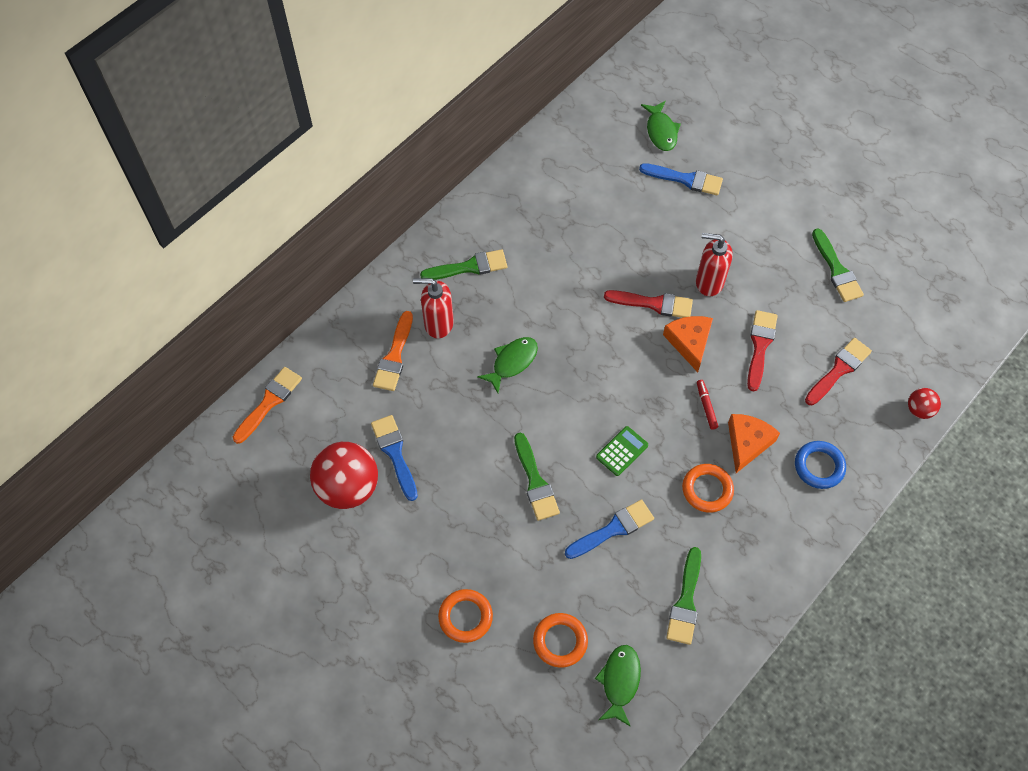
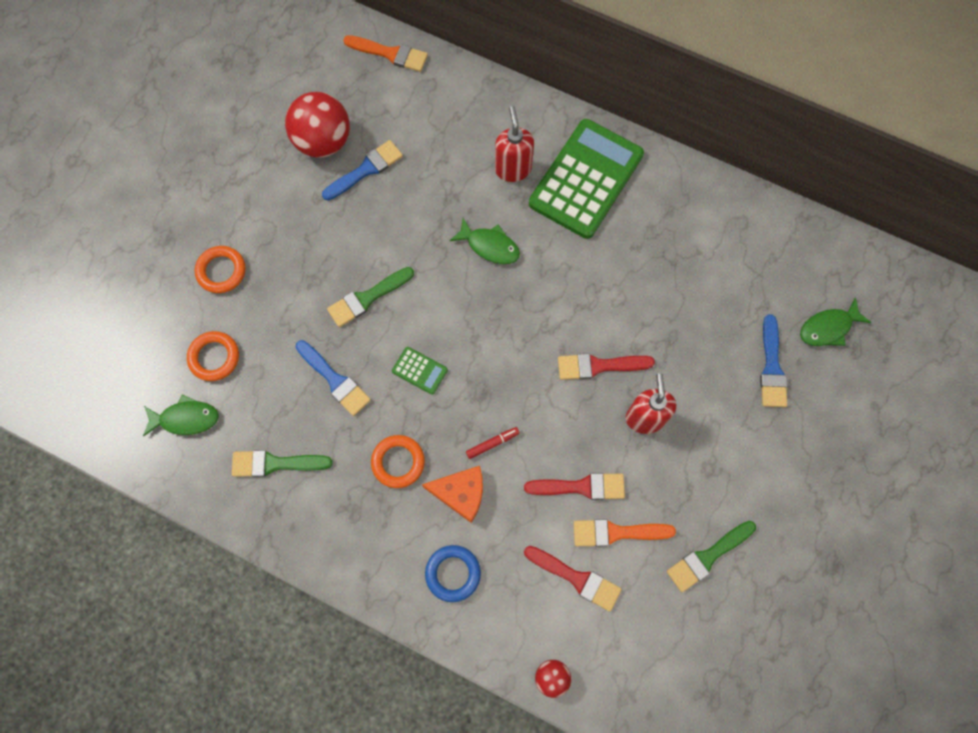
camera: 75 degrees right, 10 degrees up
(394, 356) = (466, 141): orange brush -> orange brush (617, 532)
(469, 267) = (586, 179): green brush -> green calculator
(653, 304) = (599, 366): red brush -> red brush turned 90 degrees clockwise
(689, 342) = (563, 412): orange cheese -> none

